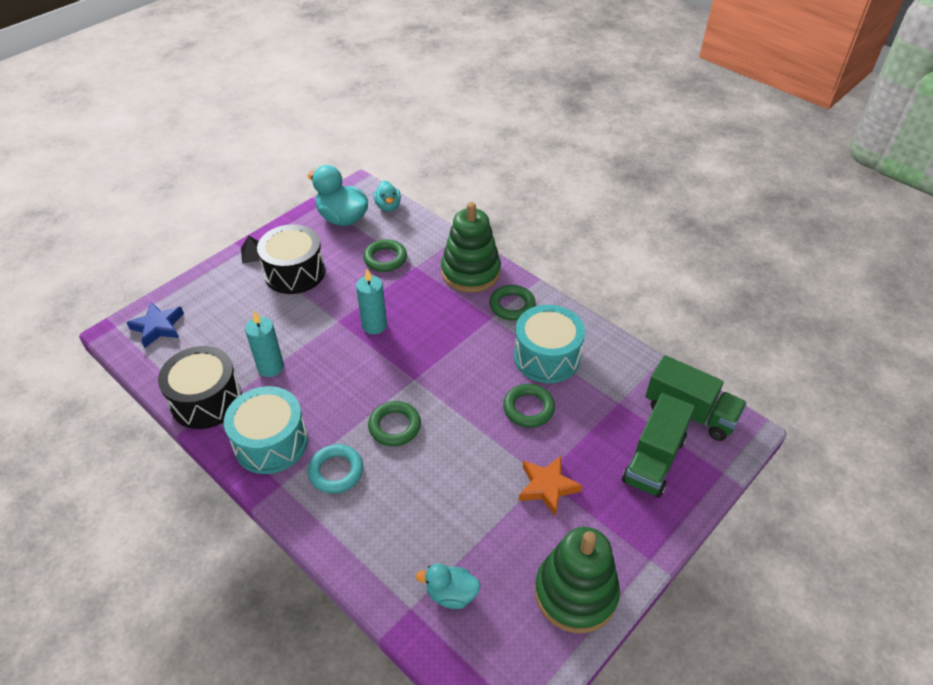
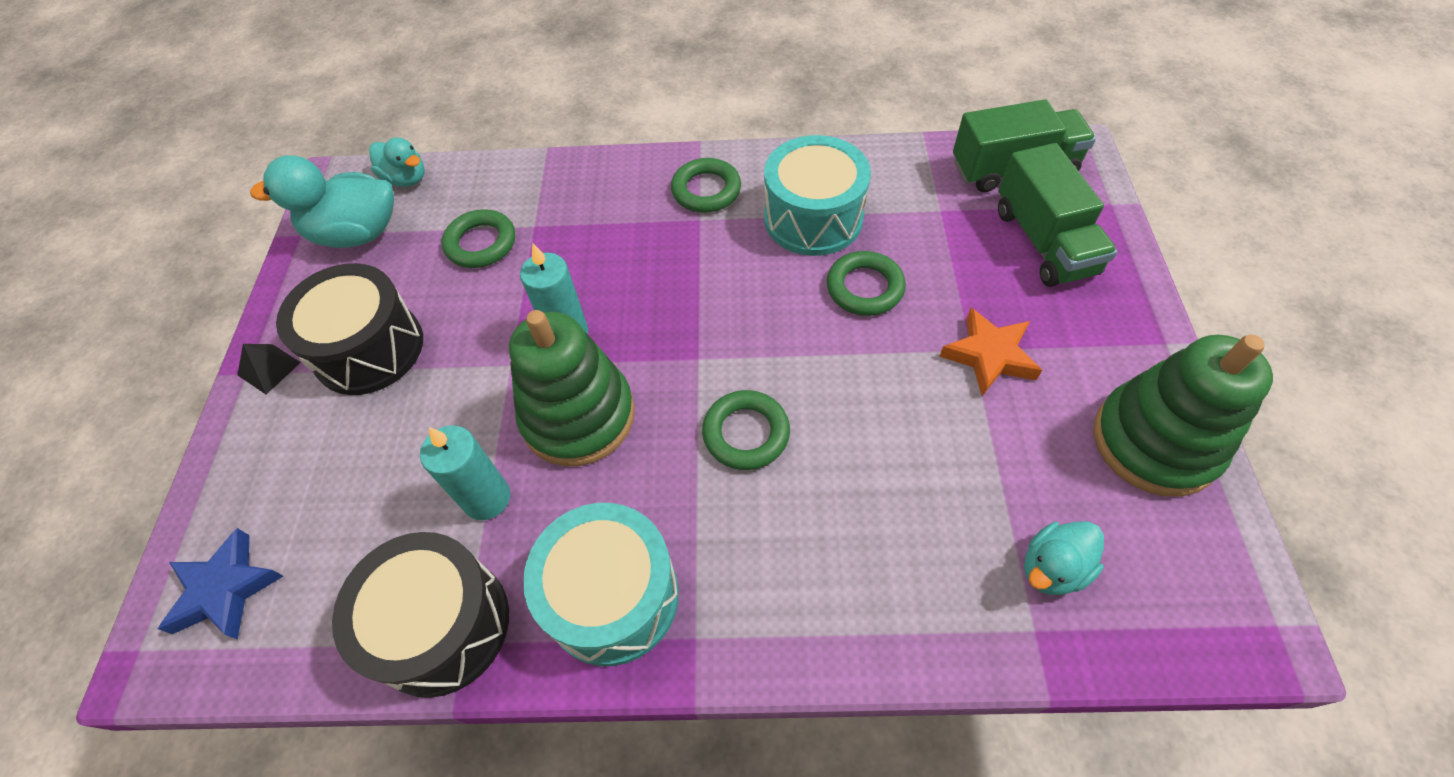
camera: 40 degrees left, 10 degrees up
(336, 471) = (745, 553): turquoise ring -> none
(470, 272) = (611, 186): green stacking toy -> green stacking toy (578, 416)

